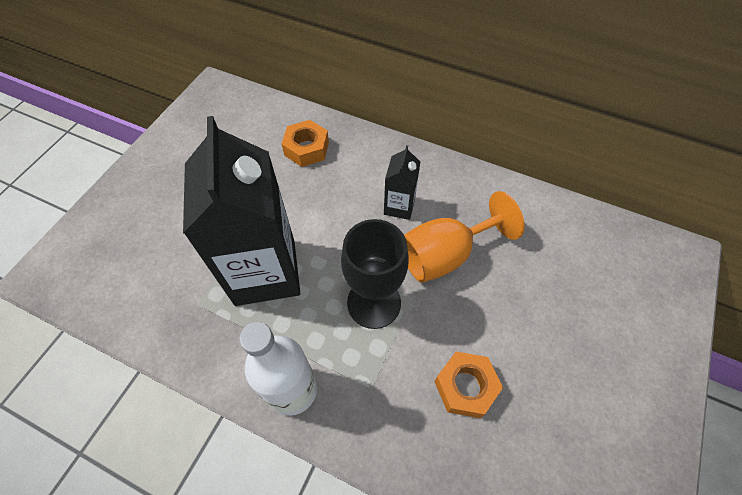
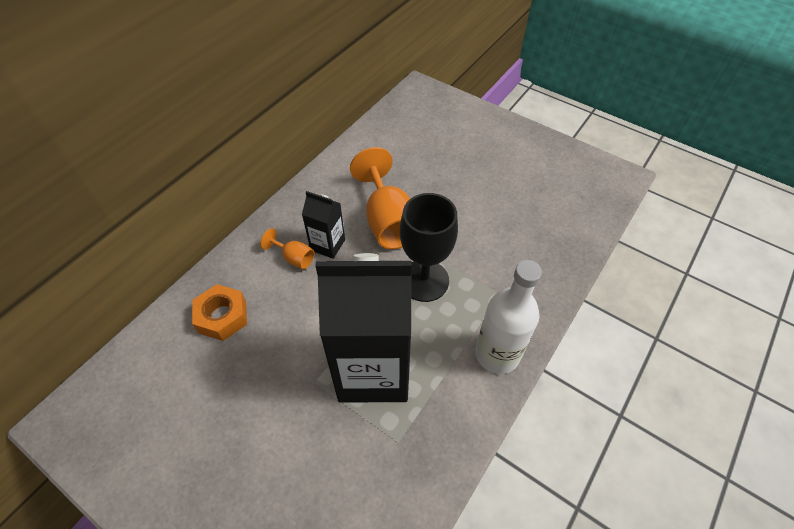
camera: 80 degrees left, 5 degrees down
(377, 183) = (294, 258): none -> orange goblet
(465, 386) = (503, 232): orange nut -> none

